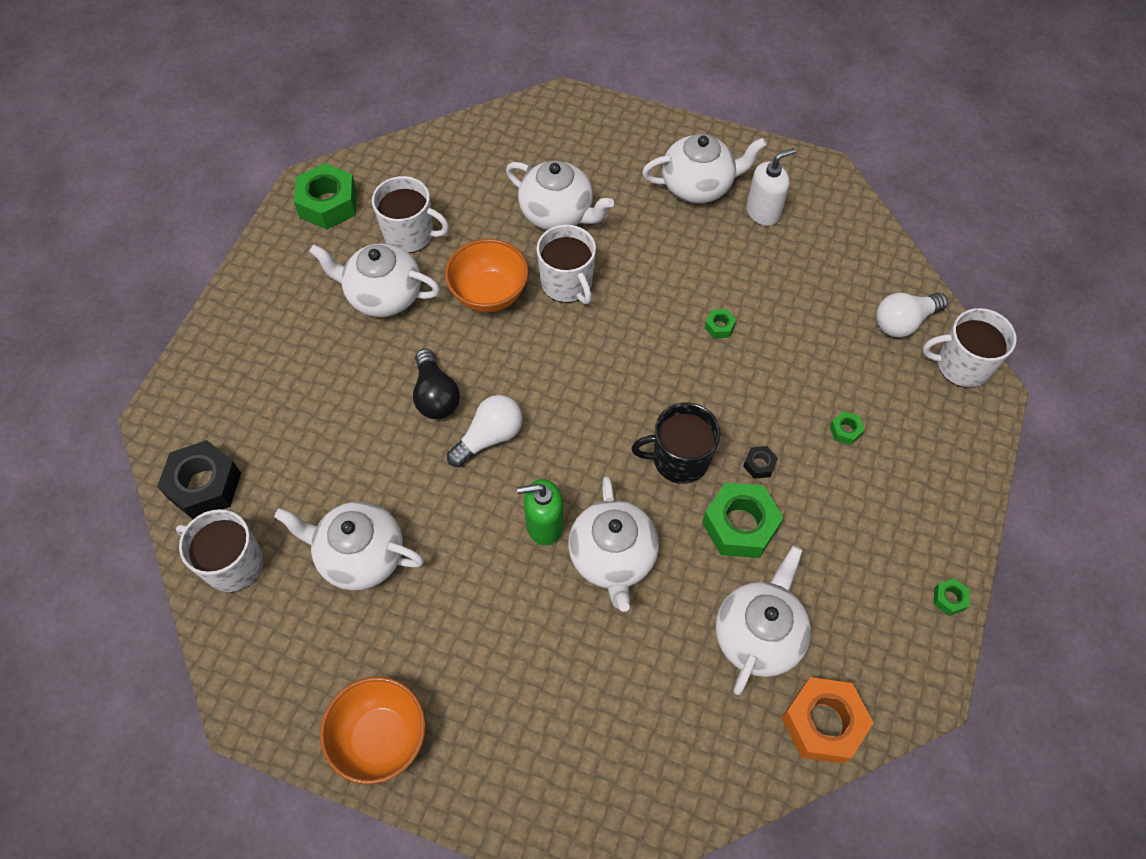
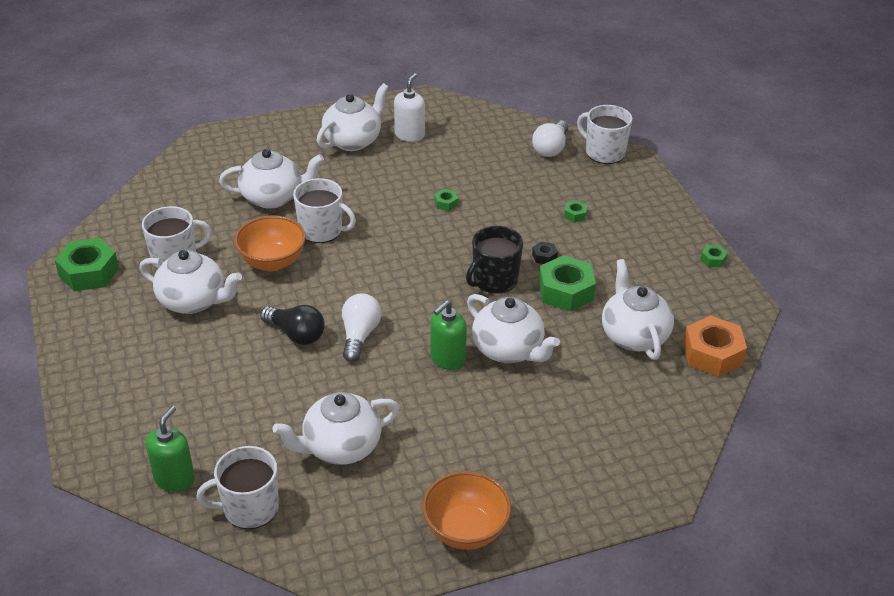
camera: 40 degrees left, 20 degrees down
(204, 485) = (174, 478): black nut -> green soap dispenser
(383, 295) = (193, 301): white teapot -> white teapot turned 135 degrees counterclockwise
(961, 365) = (604, 152): white mug -> white mug turned 75 degrees clockwise

